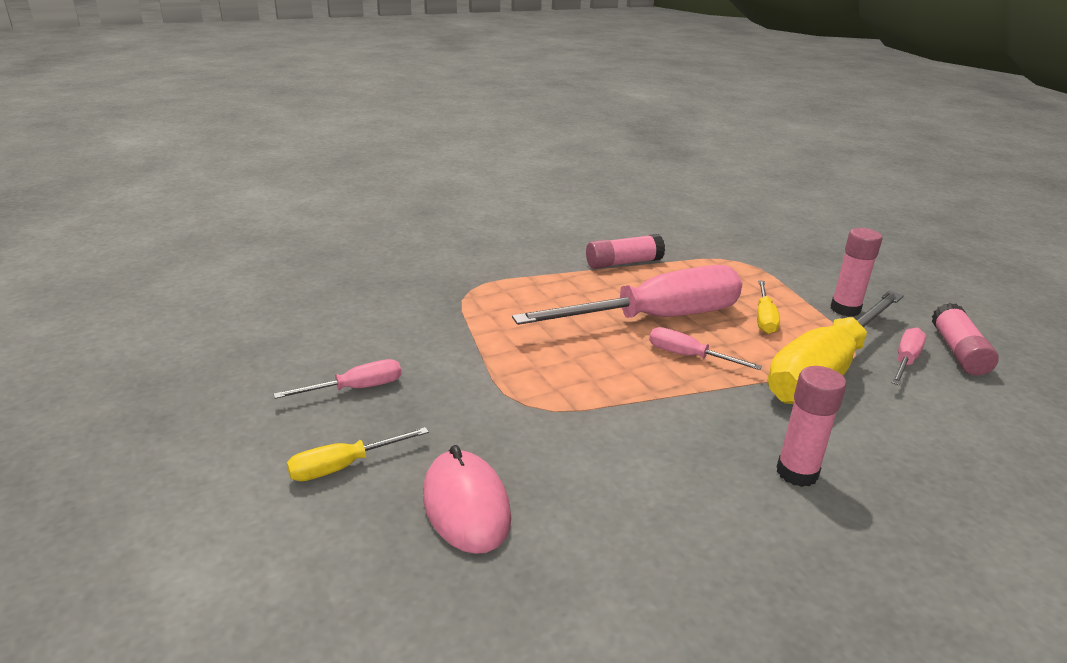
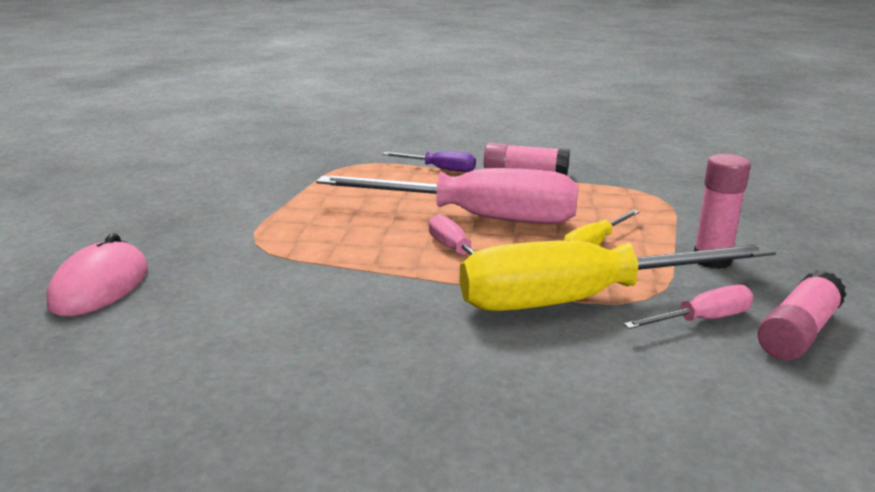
camera: 35 degrees right, 5 degrees down
(344, 466) = (74, 240): yellow screwdriver -> none
(356, 389) = (161, 202): pink screwdriver -> none
(552, 275) = (440, 169): none -> purple screwdriver
(797, 473) = (389, 360): pink glue stick -> none

